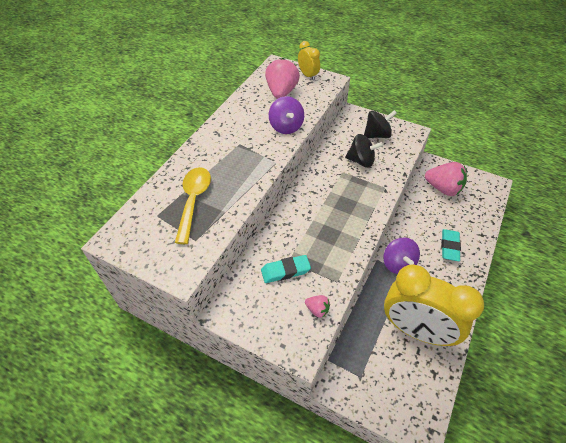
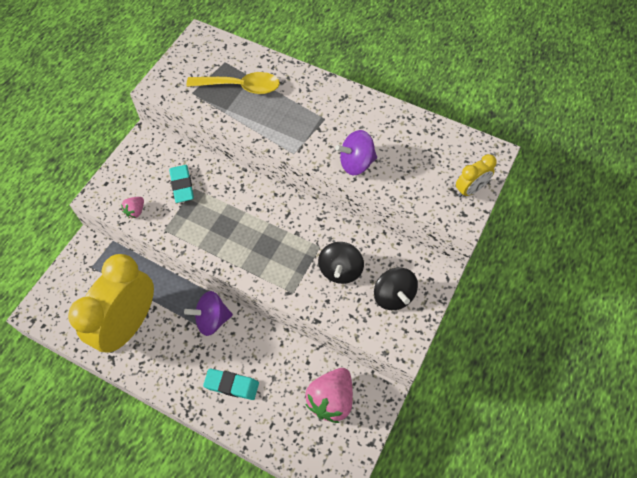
camera: 90 degrees right, 10 degrees up
(281, 92) = (427, 158): pink strawberry -> none

